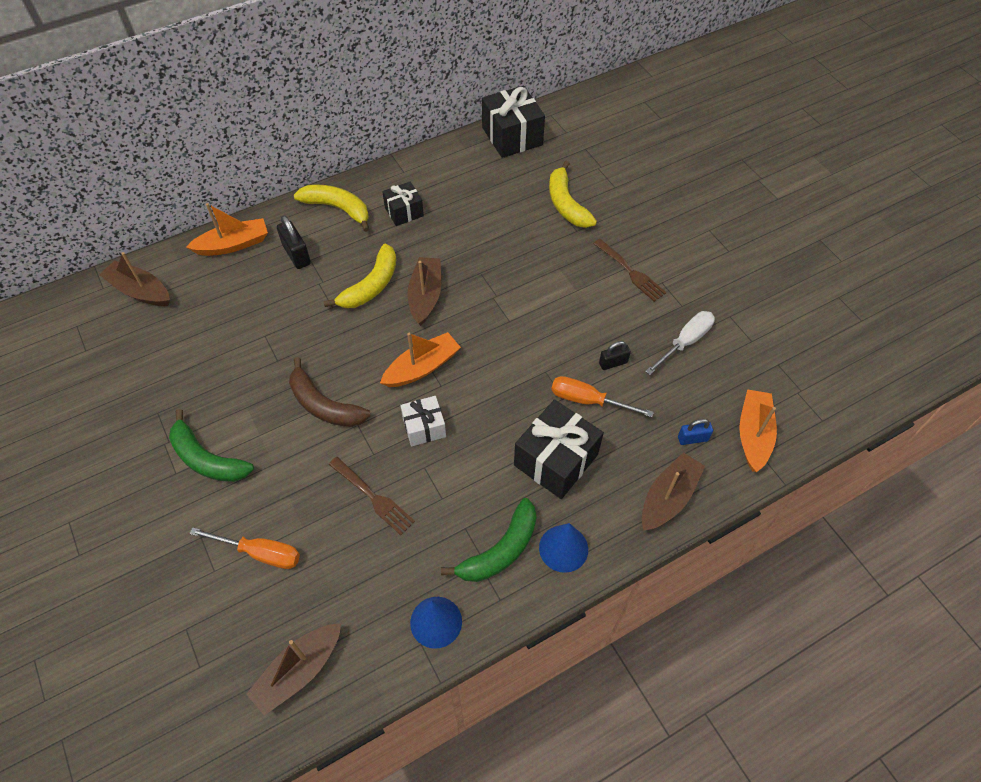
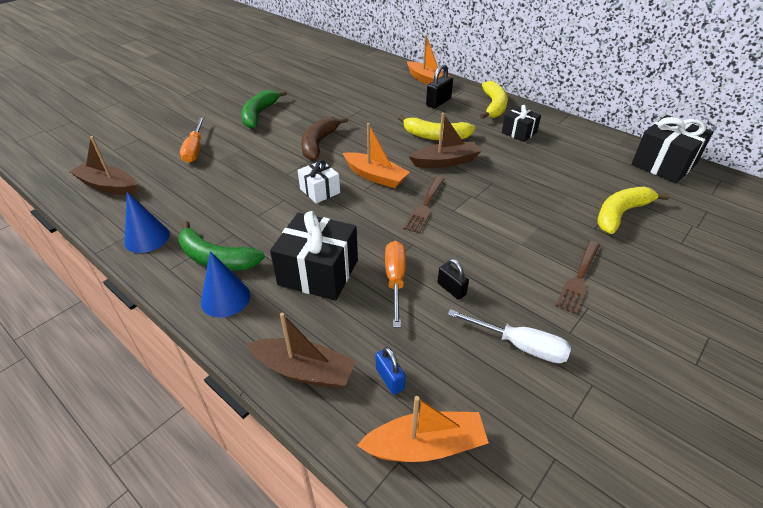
camera: 70 degrees right, 15 degrees down
(140, 291) = (369, 64): brown boat -> none
(372, 497) = (249, 182): brown fork -> brown fork (425, 205)

